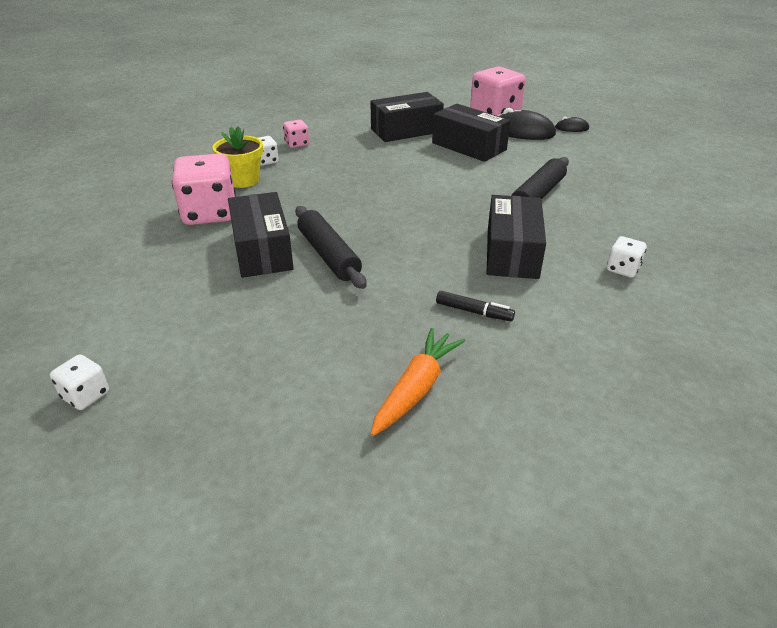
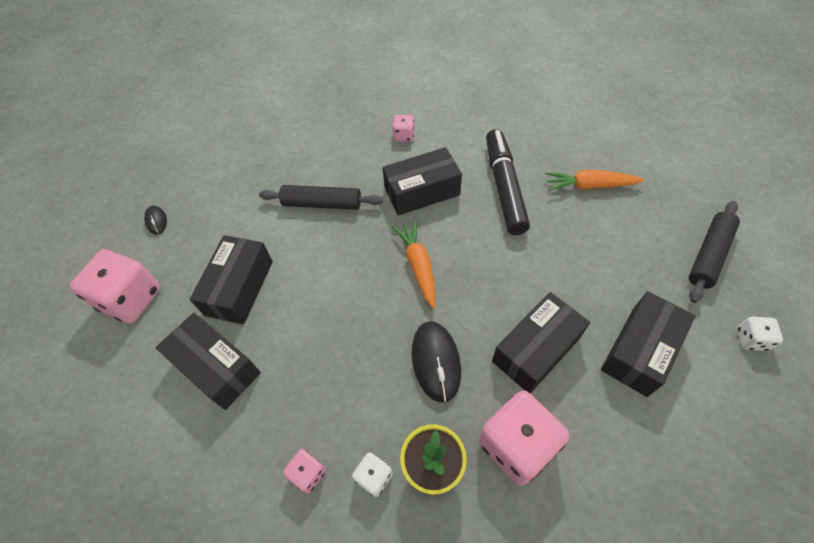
camera: 115 degrees left, 20 degrees up
(185, 307) = (639, 350): none -> black box
(328, 255) = (506, 297): black rolling pin -> black rolling pin (709, 255)
(414, 222) = (418, 265): none -> orange carrot
(474, 312) = (504, 187): black marker -> black marker, size x2.31
(522, 132) = (181, 256): black mouse -> black mouse (436, 361)
(622, 269) = (404, 136): white dice -> pink dice

